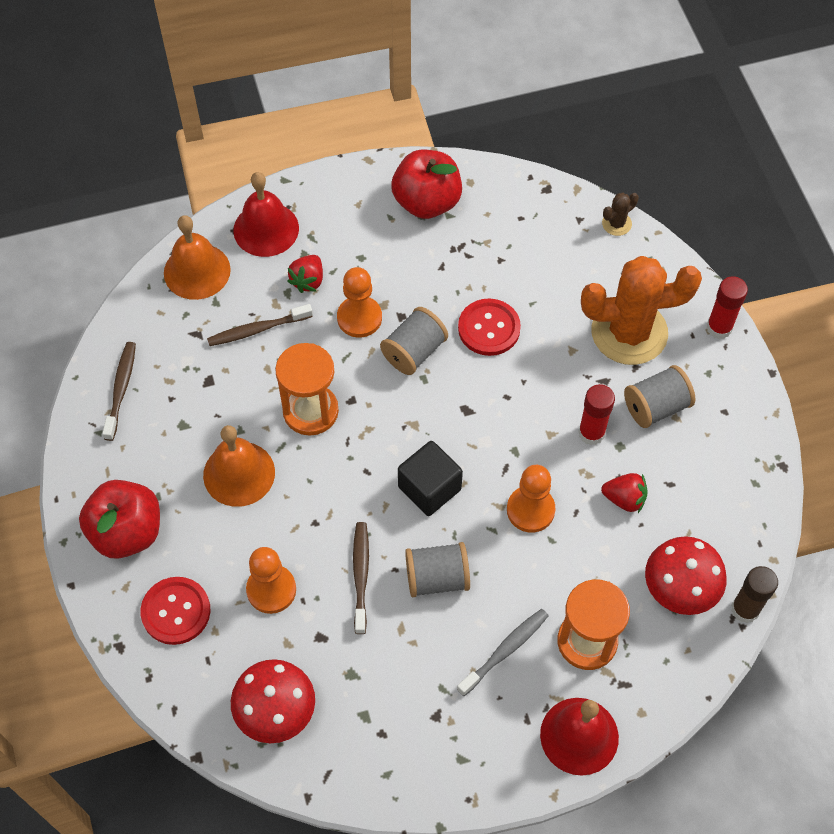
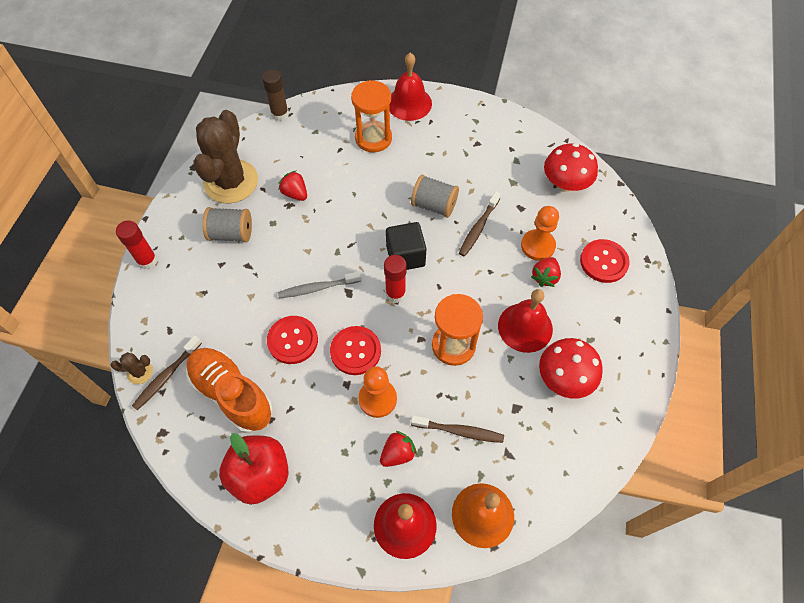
camera: 150 degrees left, 0 degrees up
(121, 389) = (586, 436): brown toothbrush -> brown toothbrush (167, 376)
(127, 532) = (618, 326): red apple -> none
(239, 473) = (525, 327): orange bell -> red bell
(243, 550) = (545, 277): none -> red strawberry
(414, 351) = (355, 351): grey spool -> red button
(505, 651) = (420, 154): grey toothbrush -> grey toothbrush (318, 288)
(509, 250) = (232, 394): none -> orange shoe
(530, 510) = (353, 214): orange pawn -> none
(591, 433) = (283, 238): red glue stick -> red glue stick (395, 293)
(629, 332) = (204, 288): orange cactus -> none
(679, 589) = (304, 138): red mushroom -> red mushroom (564, 378)
(717, 472) = (231, 182): none -> brown cactus

